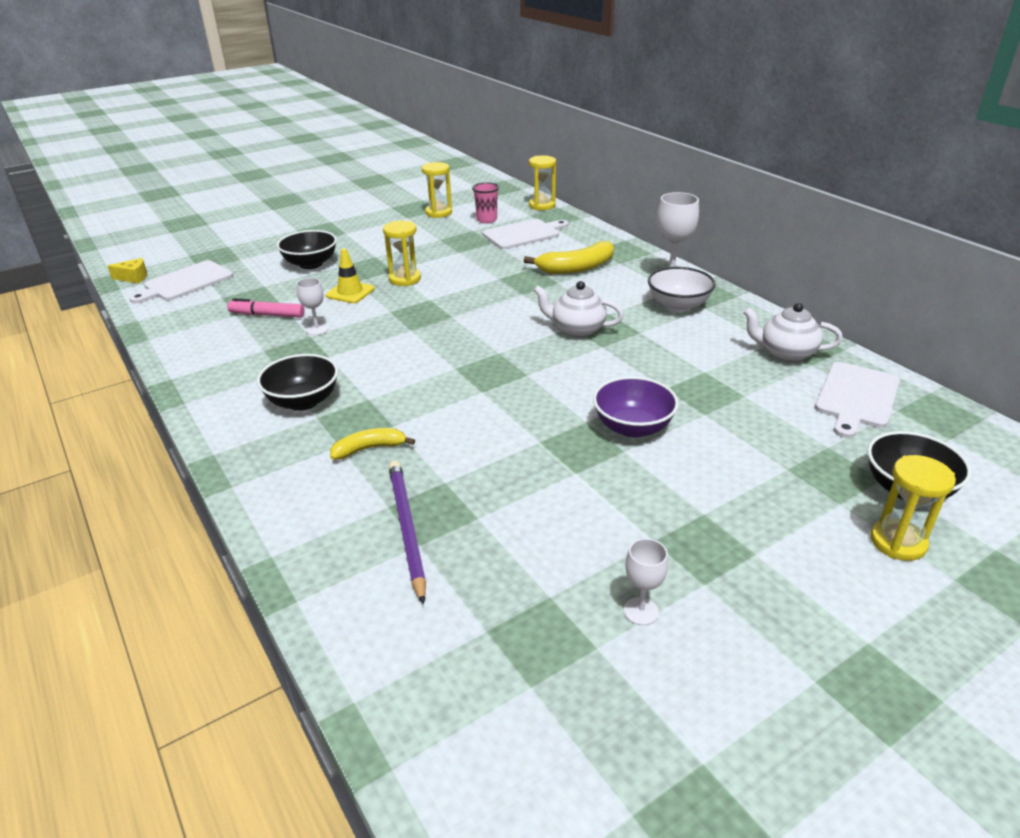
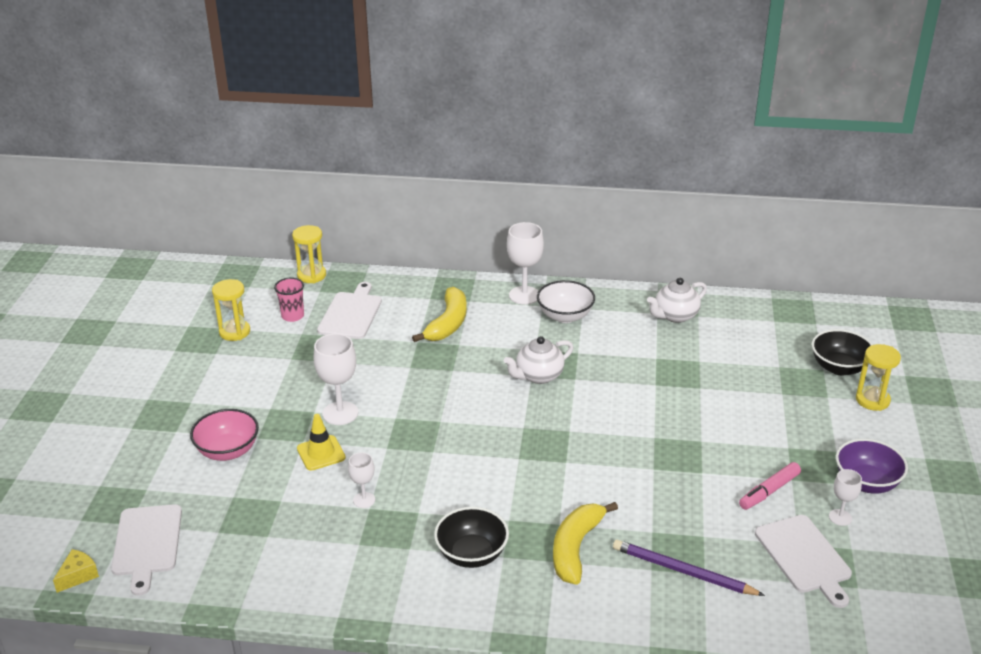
camera: 50 degrees left, 0 degrees up
(267, 315) = (296, 517): pink marker -> pink marker (769, 491)
(310, 264) = (228, 451): black bowl -> pink bowl
(369, 449) = (576, 548): yellow banana -> yellow banana, size x1.63
(405, 279) = (340, 413): yellow hourglass -> white goblet
(632, 427) = (681, 423): purple bowl -> purple bowl (866, 483)
(856, 397) = (747, 325): white cutting board -> white cutting board (804, 557)

